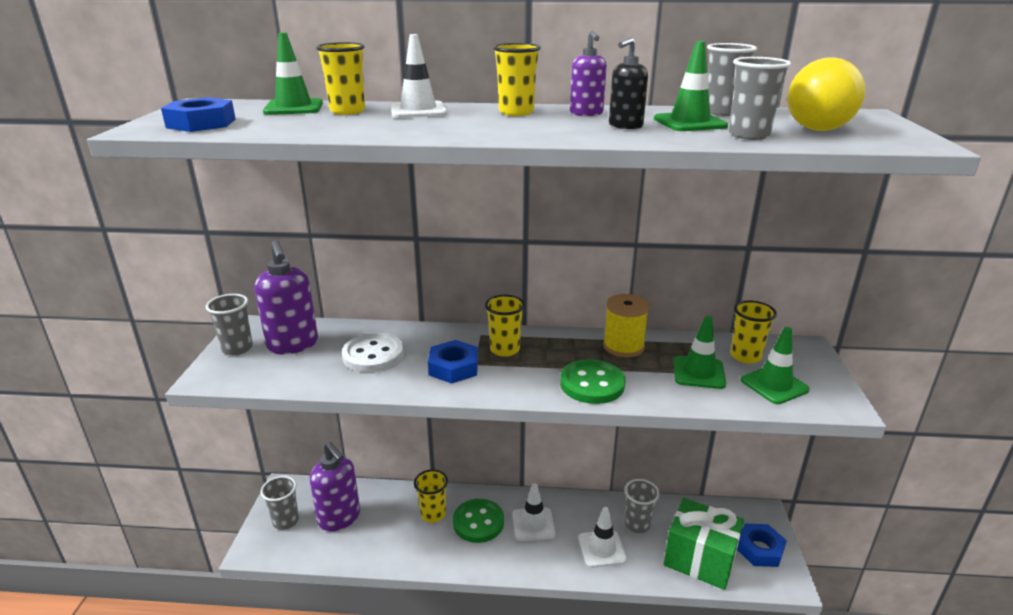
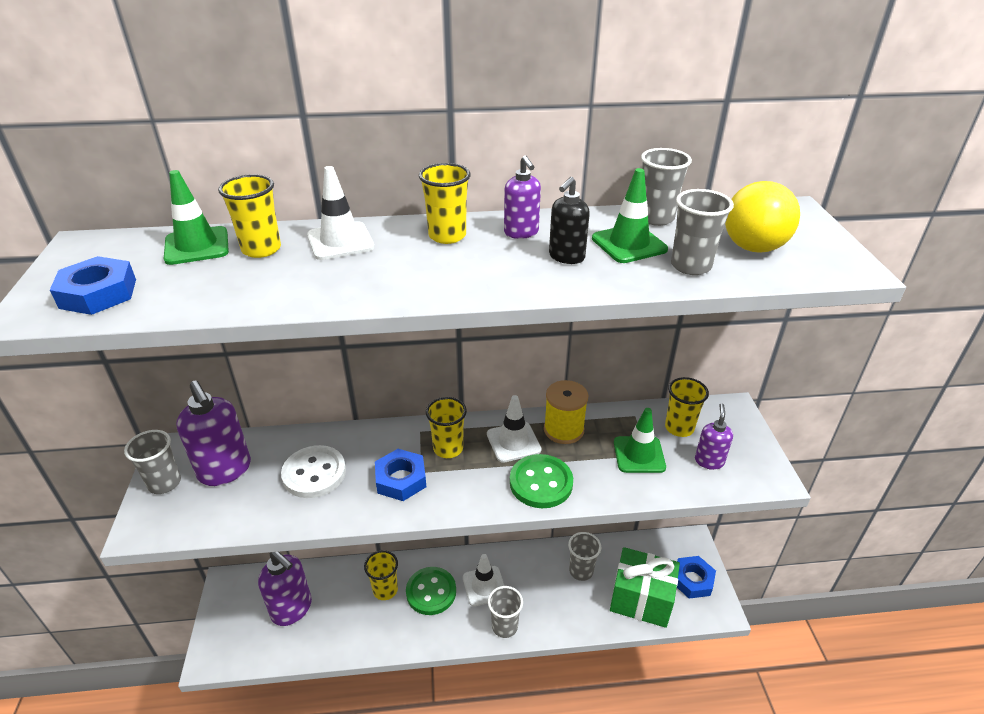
camera: 10 degrees left, 10 degrees up
(286, 521) = (237, 621): grey cup -> grey cup (504, 626)
(602, 549) = (552, 602): white traffic cone -> white traffic cone (513, 442)
(774, 385) = (709, 461): green traffic cone -> purple soap dispenser

